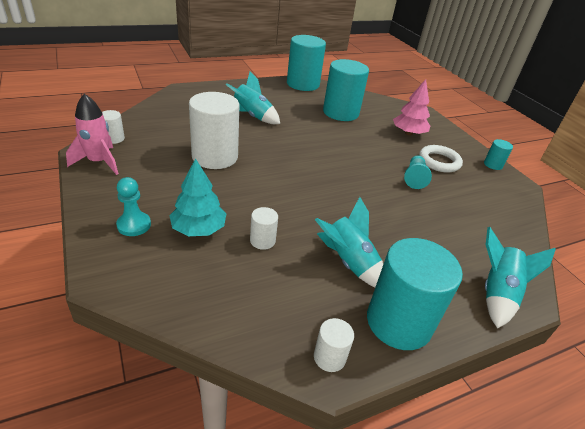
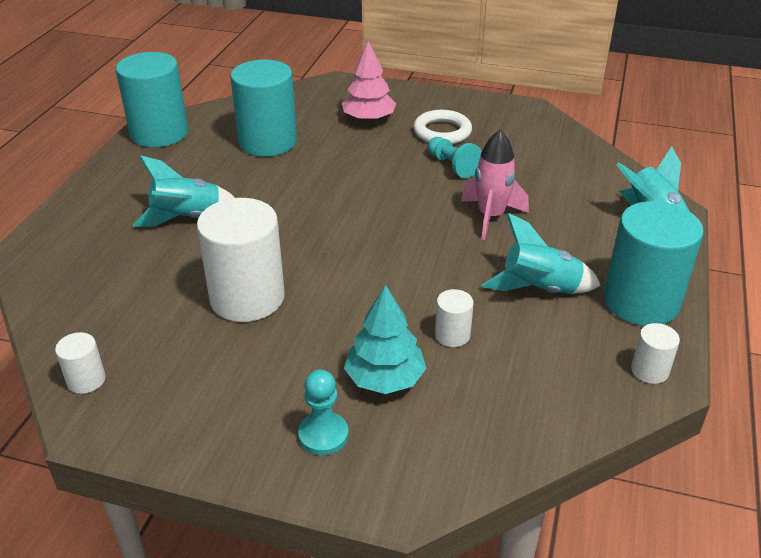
camera: 45 degrees left, 0 degrees up
(99, 162) = (136, 419): pink rocket -> pink rocket (491, 217)
(493, 165) = (483, 102): turquoise cylinder -> none

